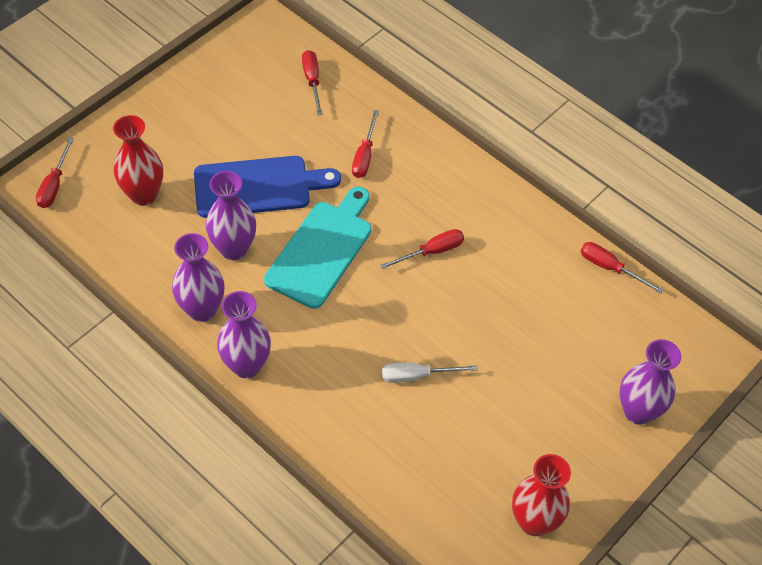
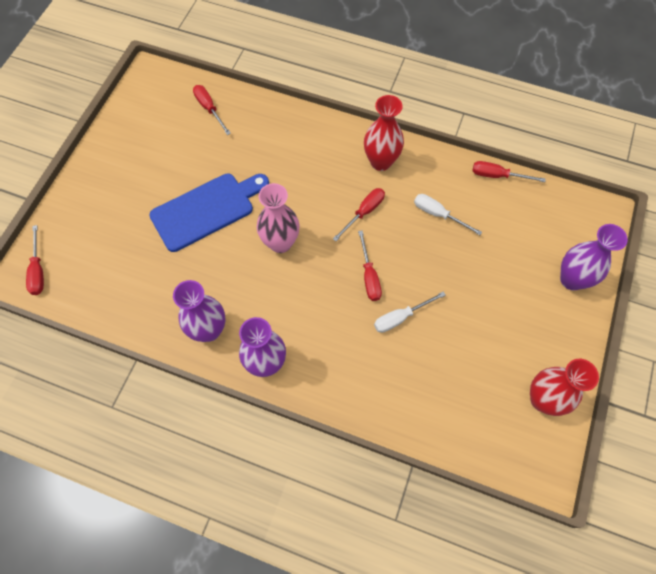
camera: 20 degrees left, 10 degrees up
(143, 195) = (117, 251): red vase -> red vase (380, 162)
(234, 249) = (211, 269): purple vase -> none
(322, 250) = (280, 243): turquoise cutting board -> pink vase
(364, 156) = (277, 154): red screwdriver -> red screwdriver (369, 276)
(516, 284) = (438, 214): none -> white screwdriver

